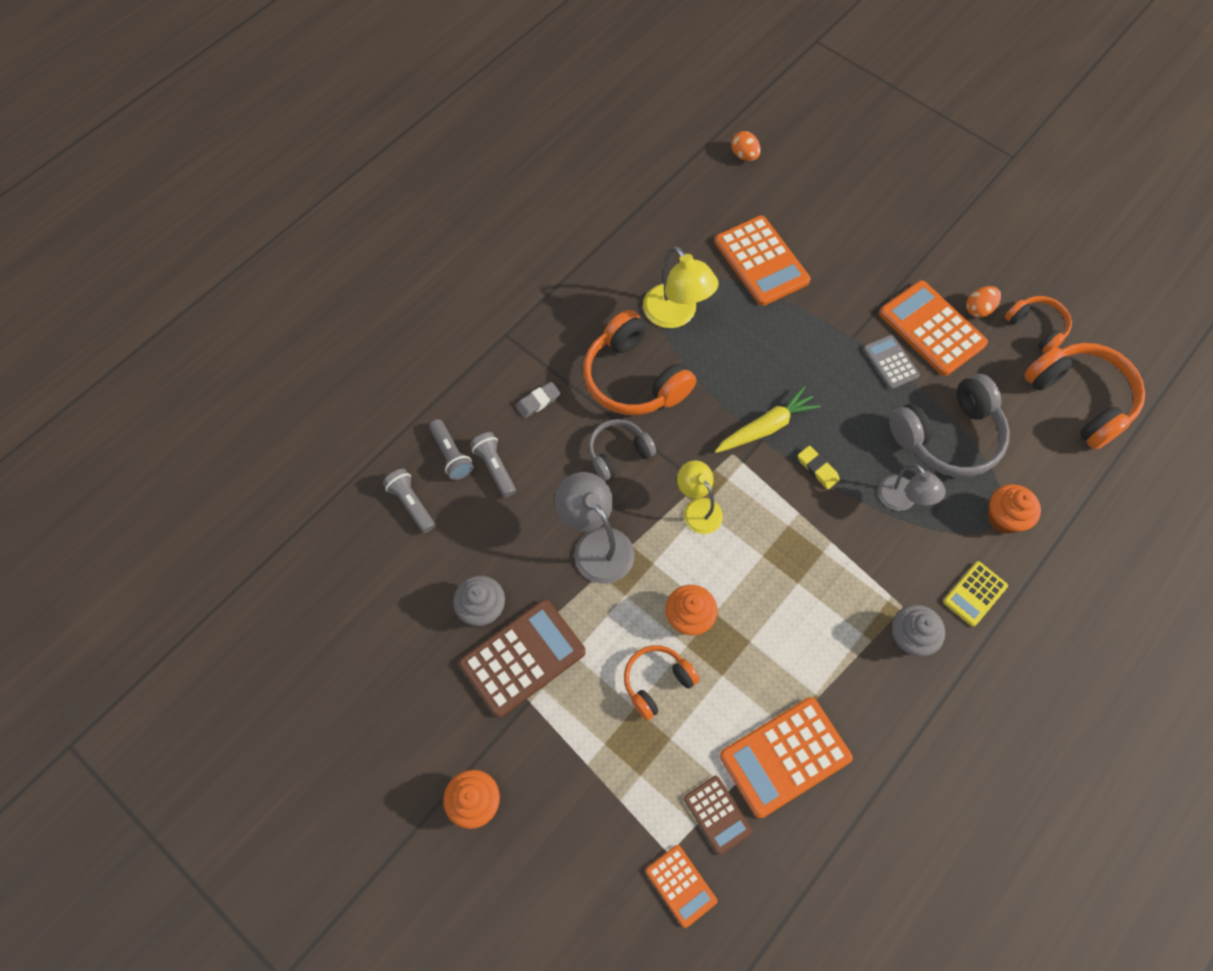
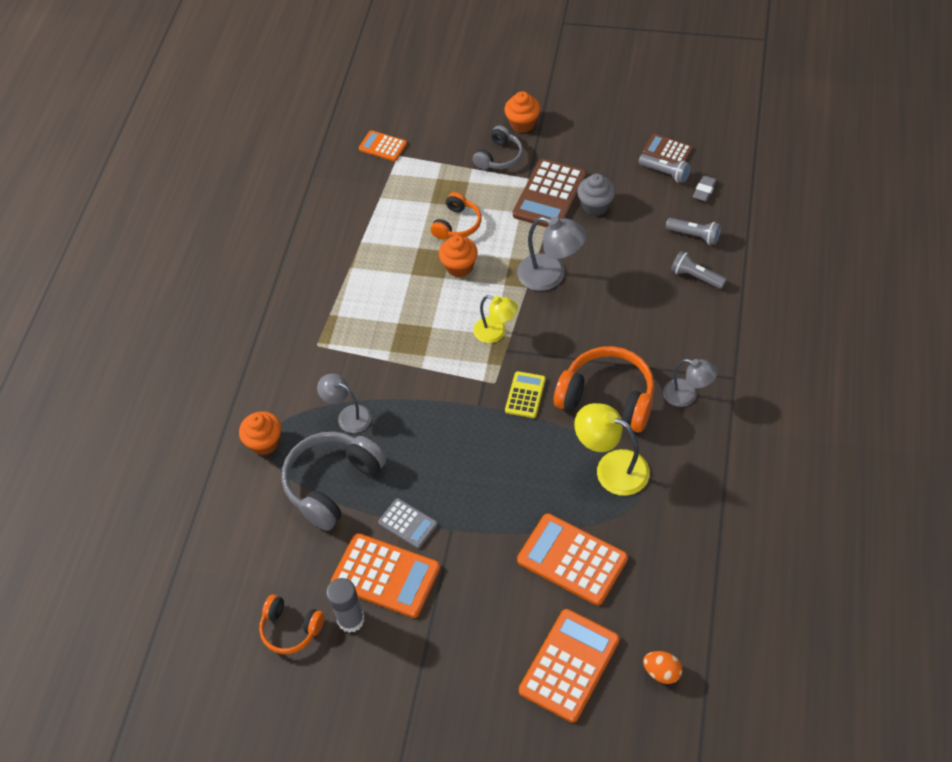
camera: 155 degrees right, 10 degrees down
(495, 467) = (658, 285): grey flashlight -> grey flashlight (665, 173)
(538, 401) = (666, 343): grey eraser -> grey eraser (704, 190)
(560, 341) = (687, 395): none -> grey lamp
(618, 453) = (579, 339): grey headphones -> grey headphones (499, 157)
(717, 814) = (380, 183): brown calculator -> brown calculator (667, 151)
(766, 427) = (481, 416): yellow carrot -> none
(785, 757) = (355, 228): orange calculator -> orange calculator (569, 665)
(817, 469) = (424, 405): yellow eraser -> none
(909, 637) = (304, 329): grey cupcake -> none
(974, 594) = (268, 379): yellow calculator -> yellow calculator (525, 395)
(978, 309) = (351, 620): orange egg -> grey glue stick
(1079, 399) = (231, 577): orange headphones -> none

